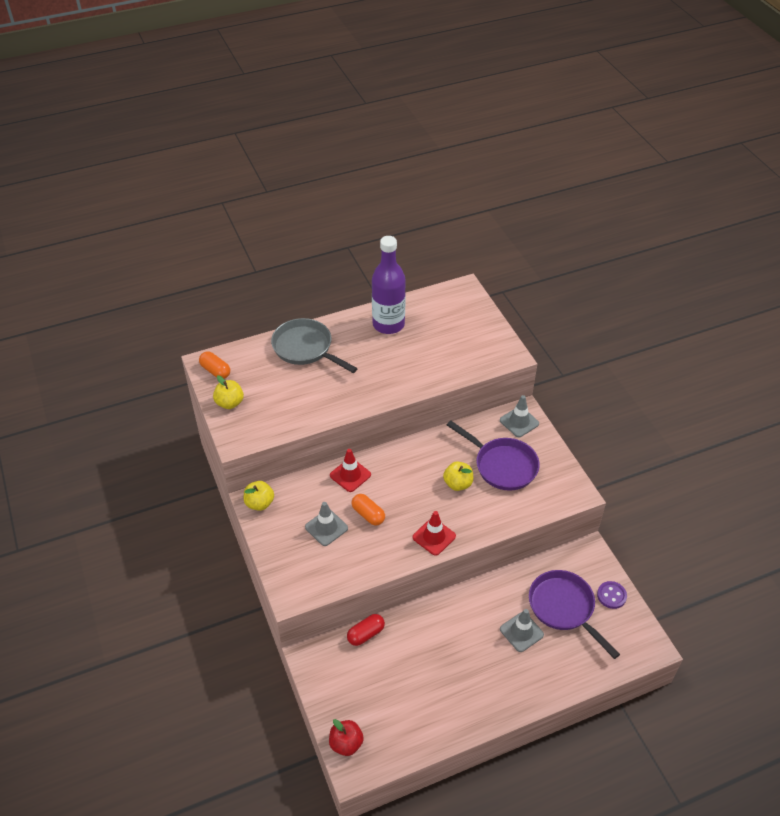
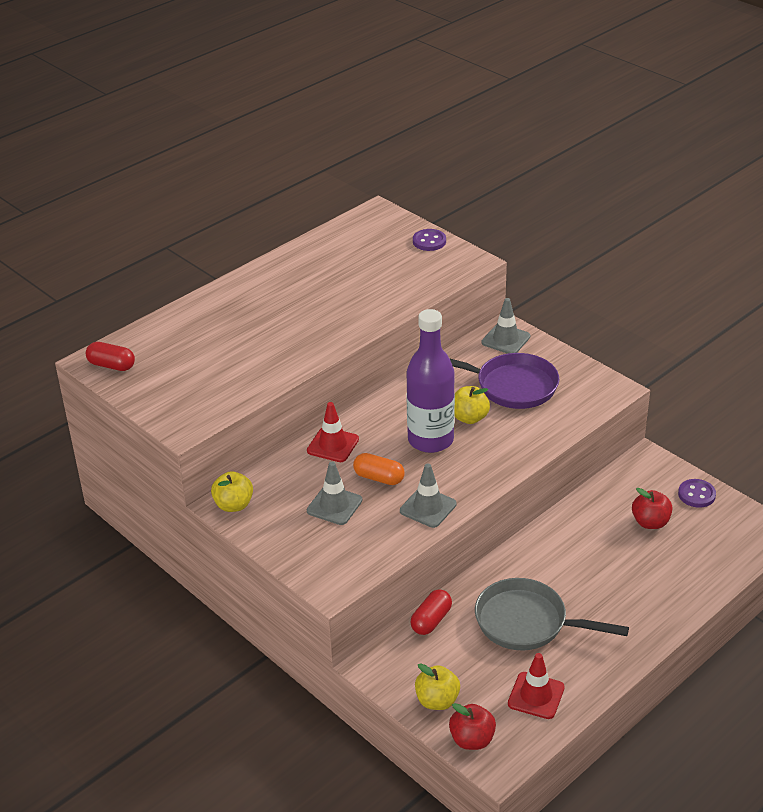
camera: 20 degrees left, 10 degrees down
(215, 371) = (111, 365): orange capsule -> red capsule
(229, 403) = (151, 393): yellow apple -> yellow apple (437, 701)
(305, 348) = (216, 315): grey pan -> grey pan (527, 622)
(388, 324) = (306, 267): purple bottle -> purple bottle (430, 440)
(434, 537) = (472, 477): red traffic cone -> red traffic cone (536, 695)
(489, 327) = (429, 241): none -> purple button
(521, 632) = (615, 561): grey traffic cone -> grey traffic cone (428, 507)
(564, 608) = (650, 522): purple pan -> red apple

